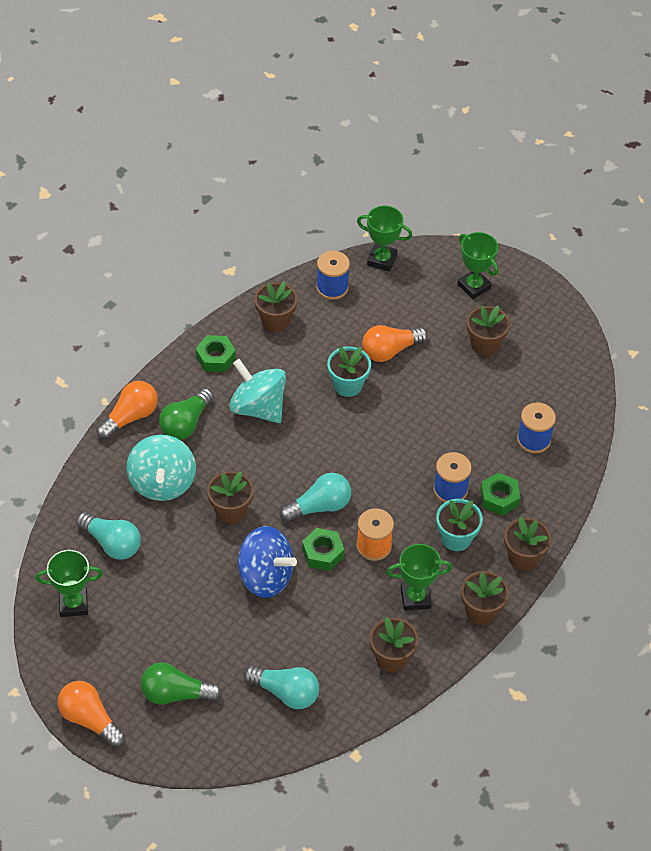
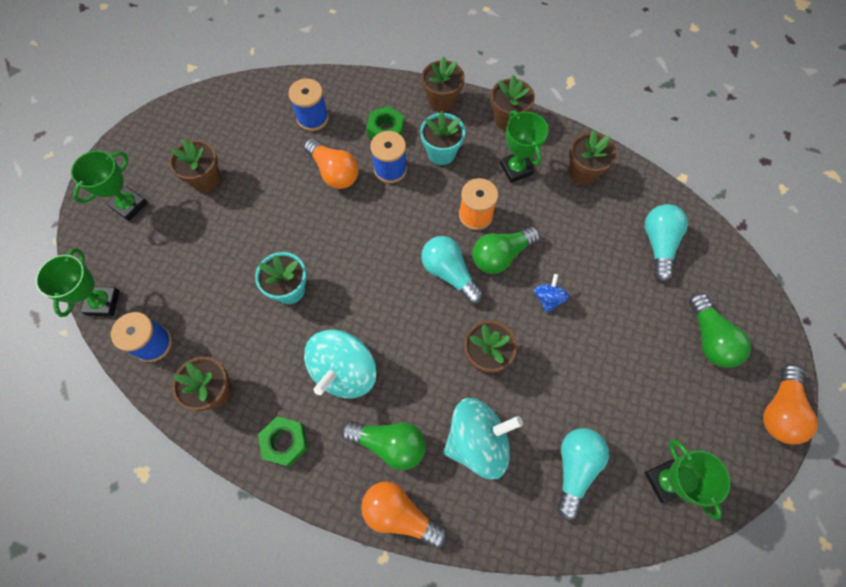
camera: 105 degrees left, 15 degrees up
(265, 576) = (548, 298): blue spinning top -> blue spinning top, size x0.48
(322, 553) = (501, 255): green nut -> green light bulb
(390, 350) = (233, 261): orange light bulb -> orange light bulb (334, 172)

